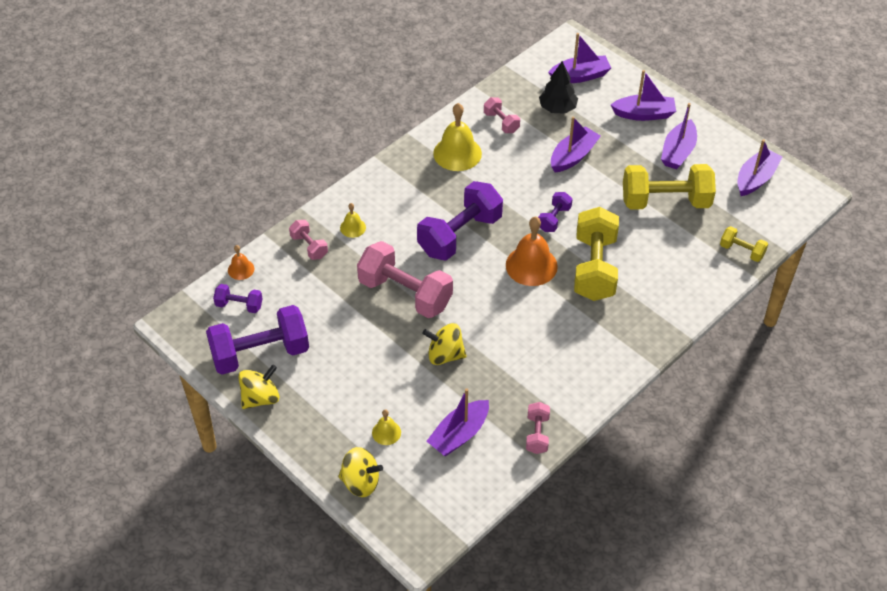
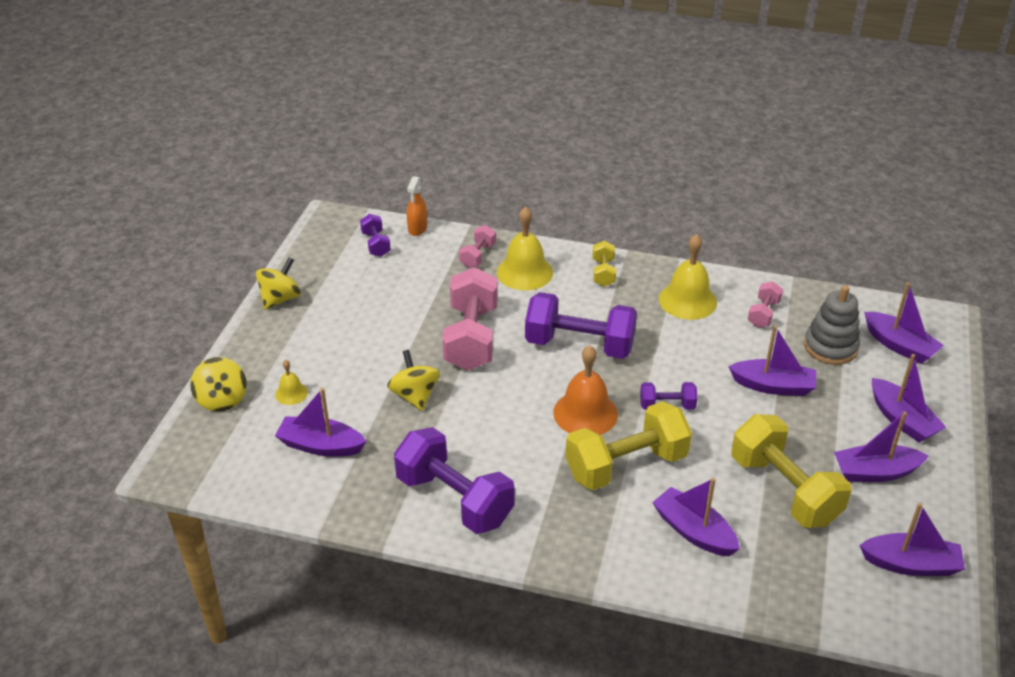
camera: 60 degrees right, 10 degrees down
(241, 269) = (417, 228): orange bell -> orange spray bottle
(260, 353) = (330, 278): purple dumbbell -> purple dumbbell (454, 499)
(260, 398) = (280, 299): yellow spinning top -> yellow spinning top turned 75 degrees counterclockwise
(353, 227) = (524, 272): yellow bell -> yellow bell, size x1.96
(537, 434) = (359, 506): pink dumbbell -> none
(557, 108) = (830, 347): black tree -> grey stacking toy
(672, 263) = (694, 531): none -> purple boat
(741, 251) = (775, 593): yellow dumbbell -> yellow dumbbell (603, 273)

